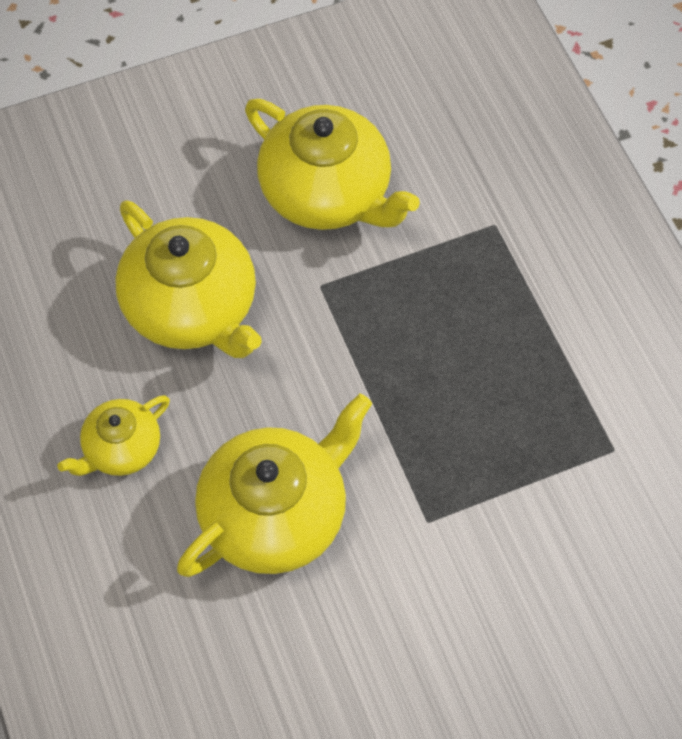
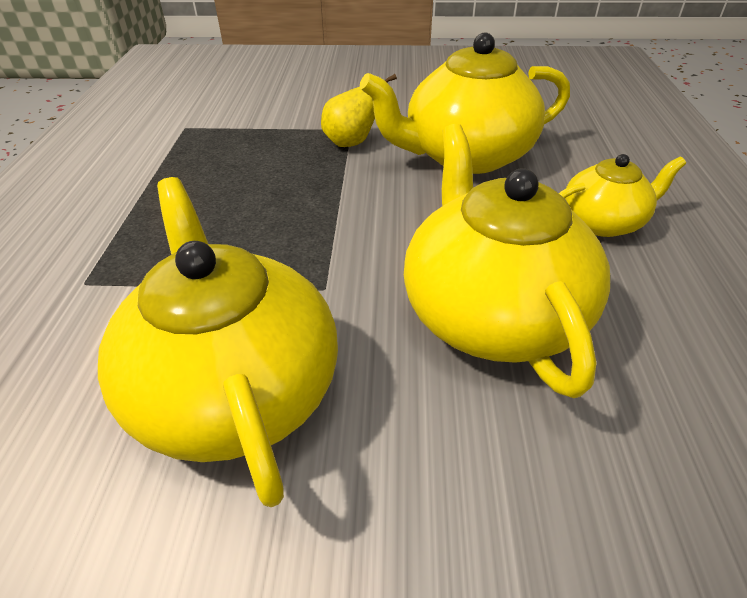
camera: 155 degrees left, 20 degrees down
(409, 493) = (352, 142): none -> yellow pear

